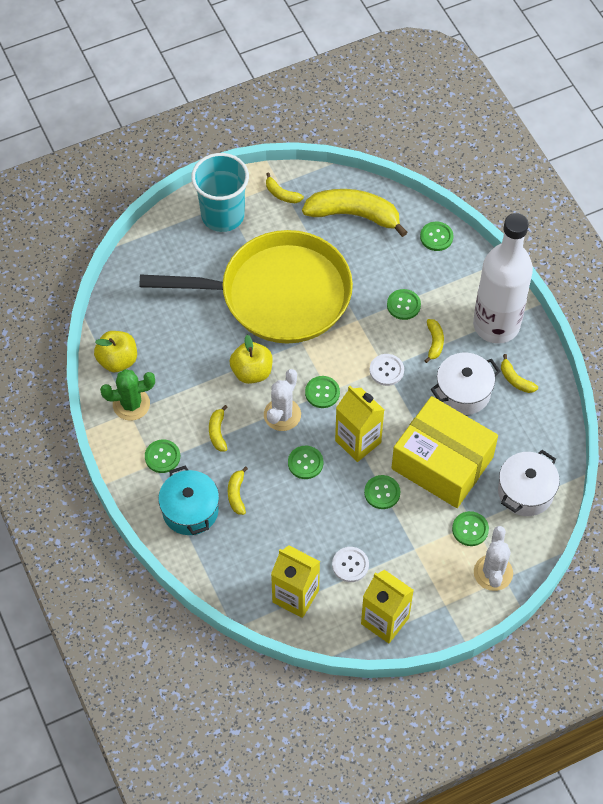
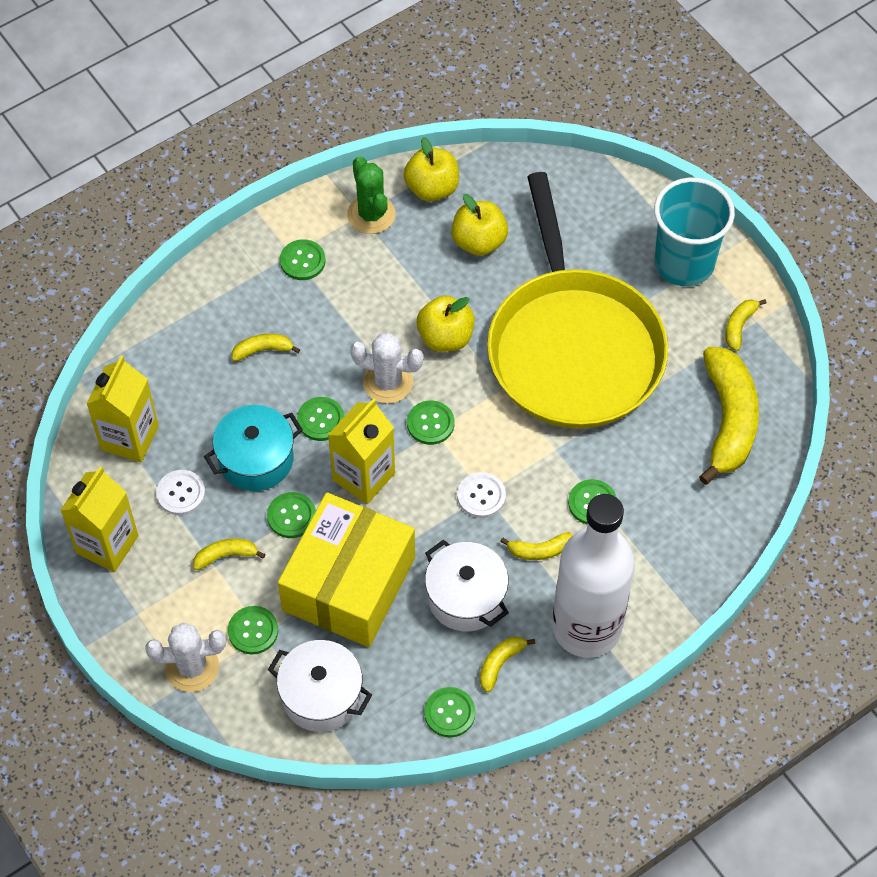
camera: 80 degrees right, 0 degrees up
(173, 337) = (479, 241): none -> yellow apple
(190, 510) = (232, 304): turquoise pot -> turquoise pot (256, 459)
(217, 432) = (348, 314): yellow banana -> yellow banana (226, 556)
(436, 237) = (719, 530): green button -> green button (449, 713)

